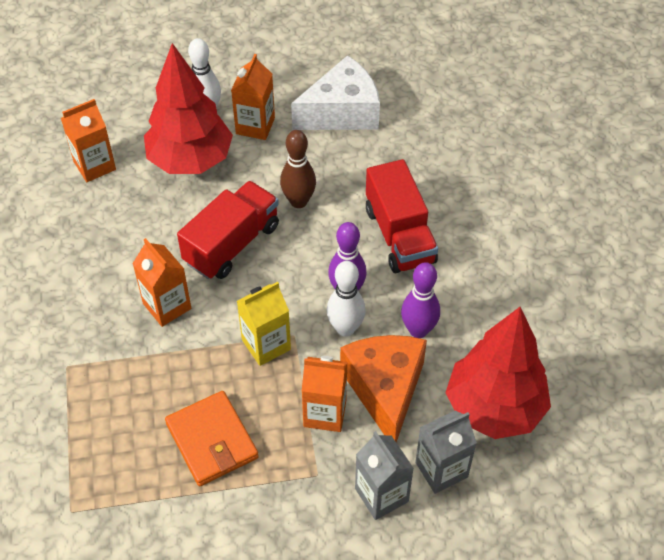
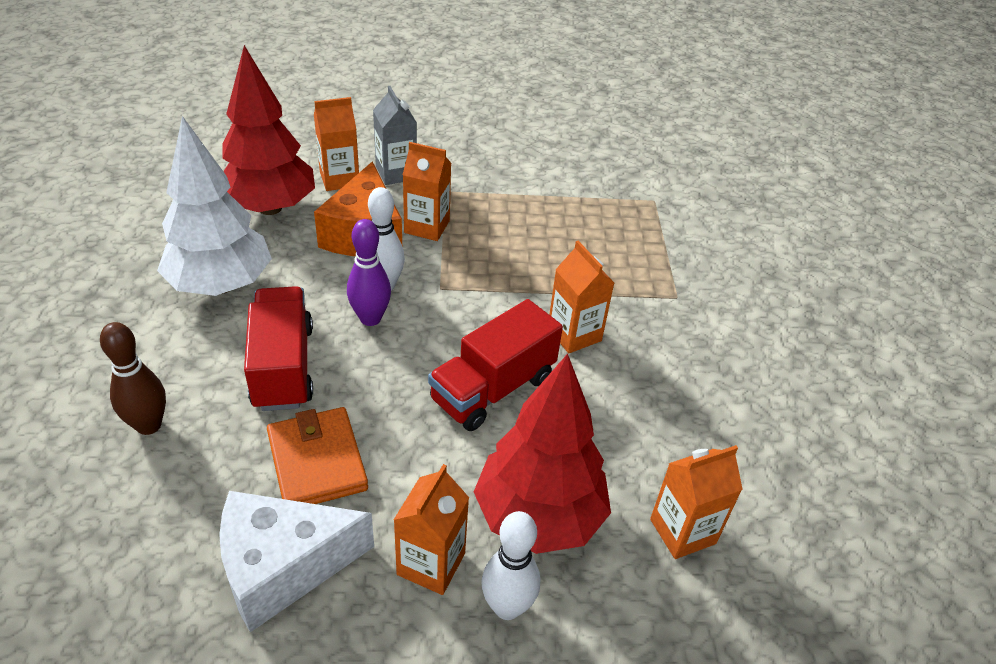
camera: 175 degrees left, 10 degrees down
(212, 440) = (533, 224): orange wallet -> orange wallet (317, 462)
(266, 345) = (471, 284): yellow carton -> none
(298, 201) = (396, 429): brown bowling pin -> brown bowling pin (149, 425)
(418, 330) = (309, 273): purple bowling pin -> none
(441, 469) = (339, 179): grey carton -> orange carton
(488, 302) = (221, 285): none -> white tree

